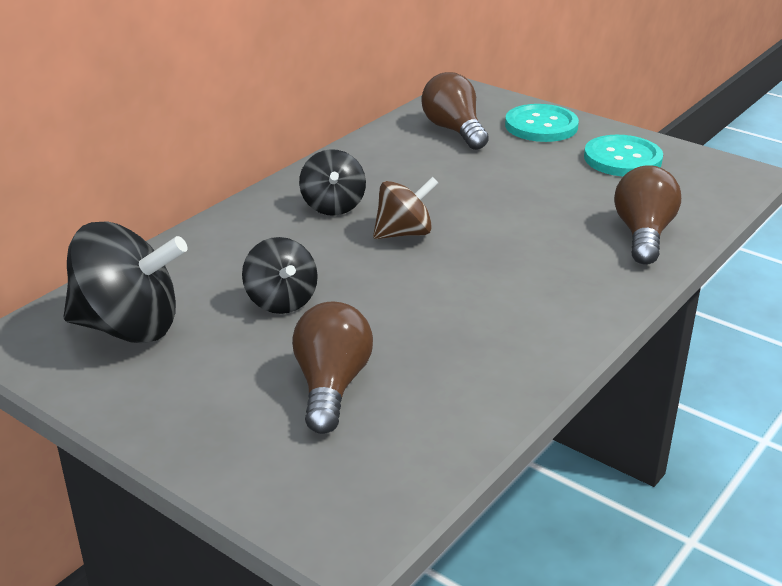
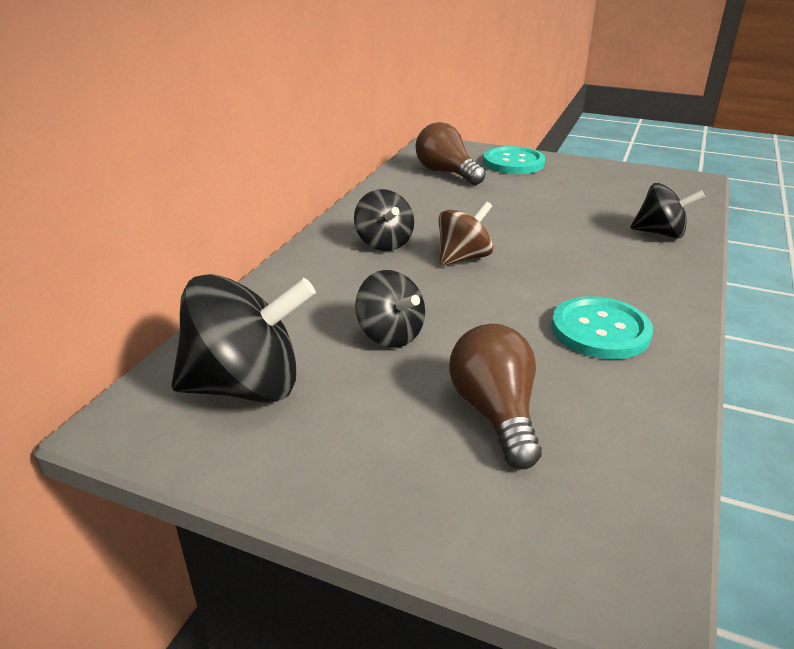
camera: 15 degrees left, 0 degrees up
(622, 159) = (595, 179): turquoise button -> turquoise button (600, 330)
(643, 234) = (660, 233): brown light bulb -> black spinning top

